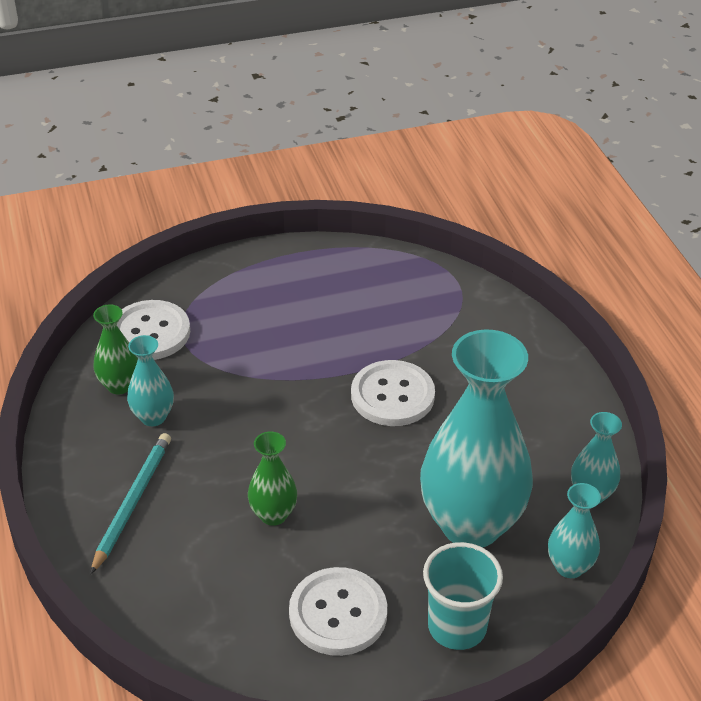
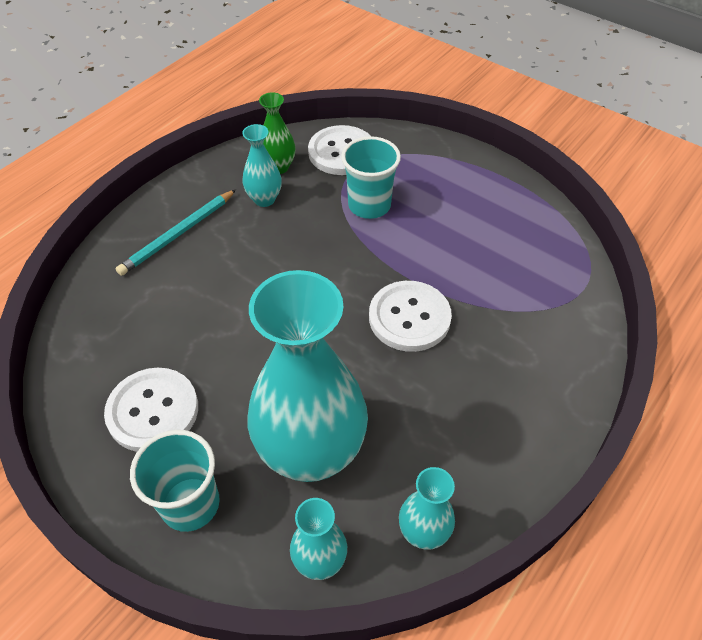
camera: 55 degrees right, 10 degrees up
(132, 502) = (178, 234): turquoise pencil -> turquoise pencil turned 150 degrees clockwise
(240, 351) = (369, 205): none -> turquoise cup
(273, 515) = (223, 315): green vase -> none

